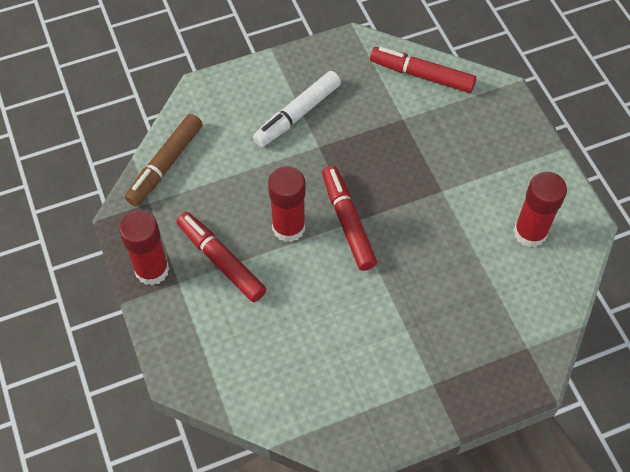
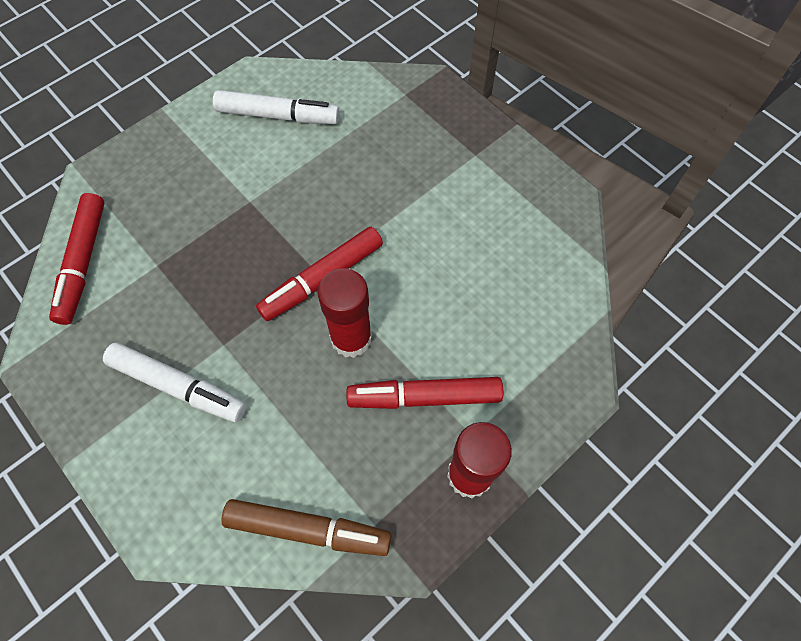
camera: 110 degrees left, 5 degrees up
(221, 261) = (424, 397): red marker -> red marker turned 60 degrees clockwise
(530, 233) = (278, 115): red glue stick -> white marker

